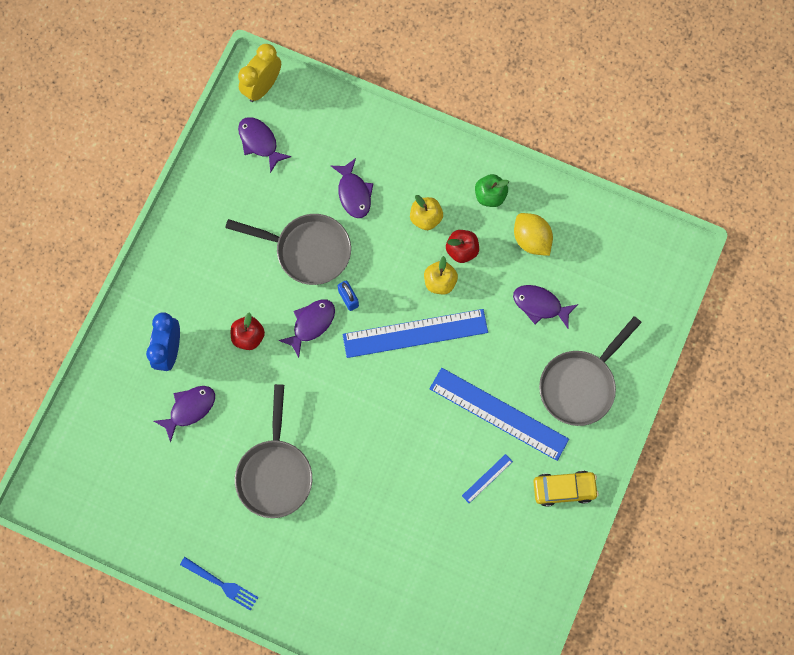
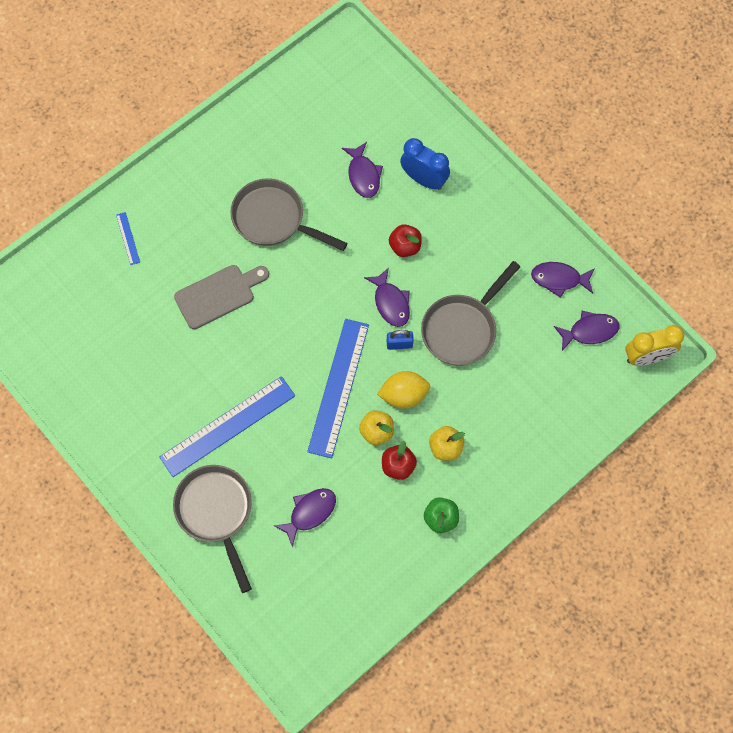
camera: 115 degrees right, 5 degrees down
(221, 584) = (204, 143): blue fork -> none
(263, 87) = (646, 357): yellow clock -> yellow clock turned 105 degrees clockwise
(354, 193) = (500, 393): purple fish -> purple fish (559, 279)
(377, 486) = (218, 295): none -> grey cutting board
(487, 478) = (176, 389): blue ruler -> blue ruler (128, 238)
(531, 239) = (378, 536): yellow lemon -> yellow lemon (403, 395)
(564, 489) = (131, 451): yellow car -> none

